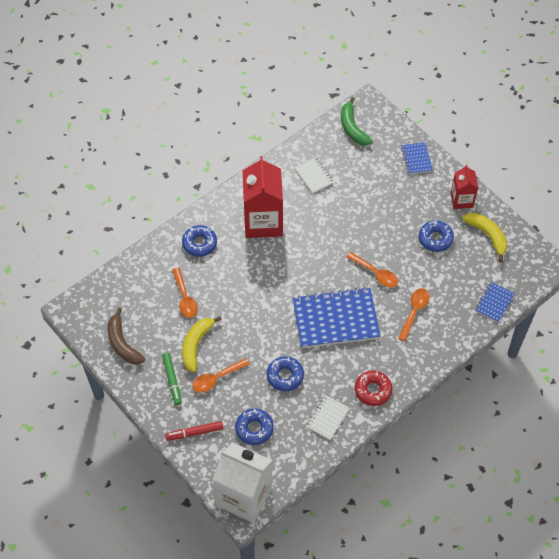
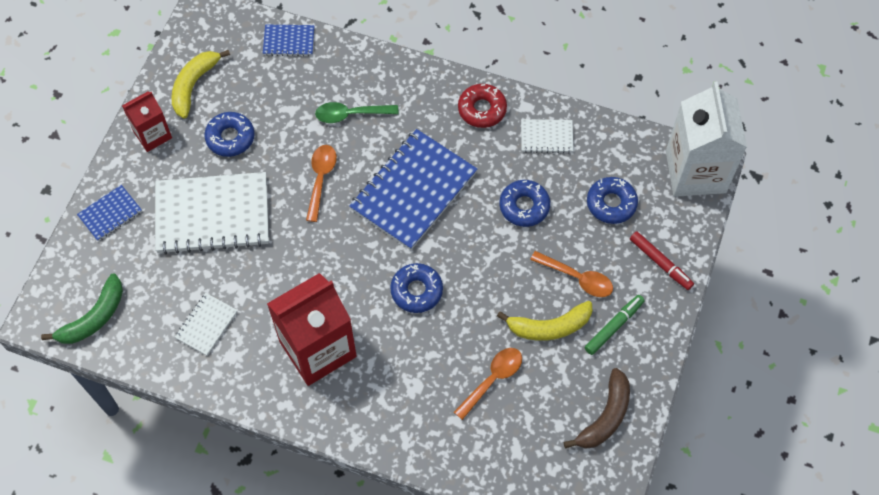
camera: 120 degrees left, 5 degrees up
(199, 243) = (399, 410): blue donut -> blue donut (416, 291)
(335, 319) = (413, 191): blue notebook -> blue notebook turned 75 degrees clockwise
(384, 207) = (212, 215): none -> white notebook
(414, 311) = (350, 114): orange spoon -> green spoon

